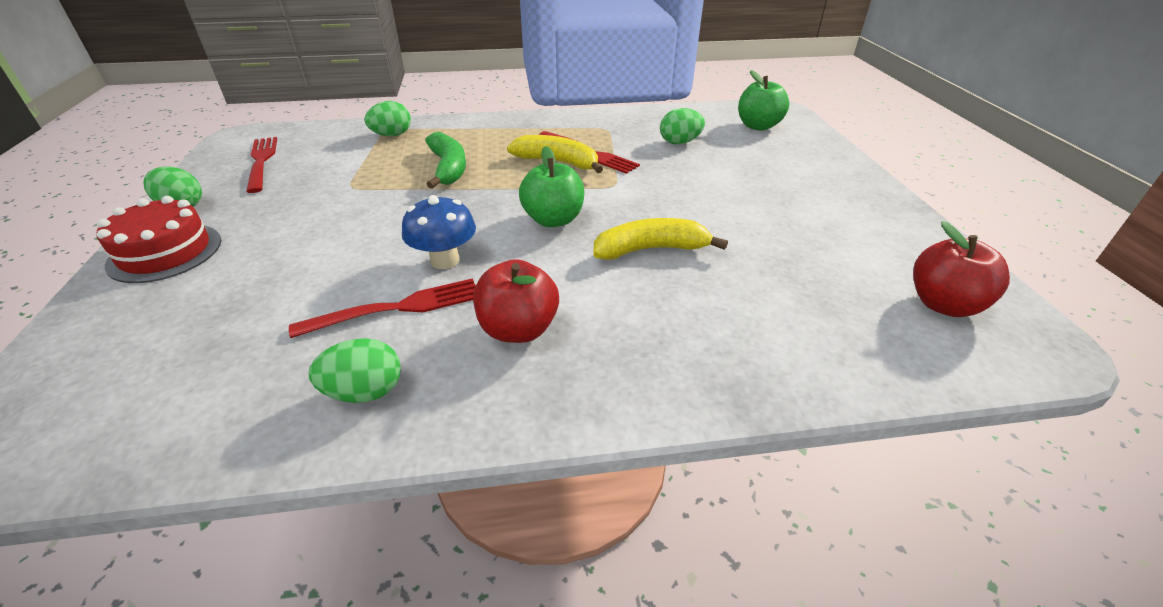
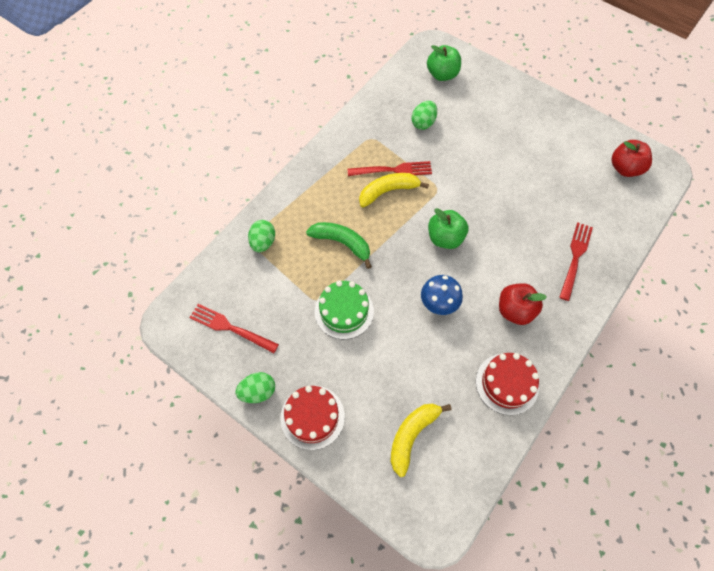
camera: 45 degrees left, 25 degrees up
(353, 206) = (344, 311): none -> green cake
(365, 392) = (507, 383): green egg -> red cake
(397, 308) = (460, 343): red fork -> red fork (575, 258)
(651, 249) = (505, 222): yellow banana -> yellow banana (412, 435)

